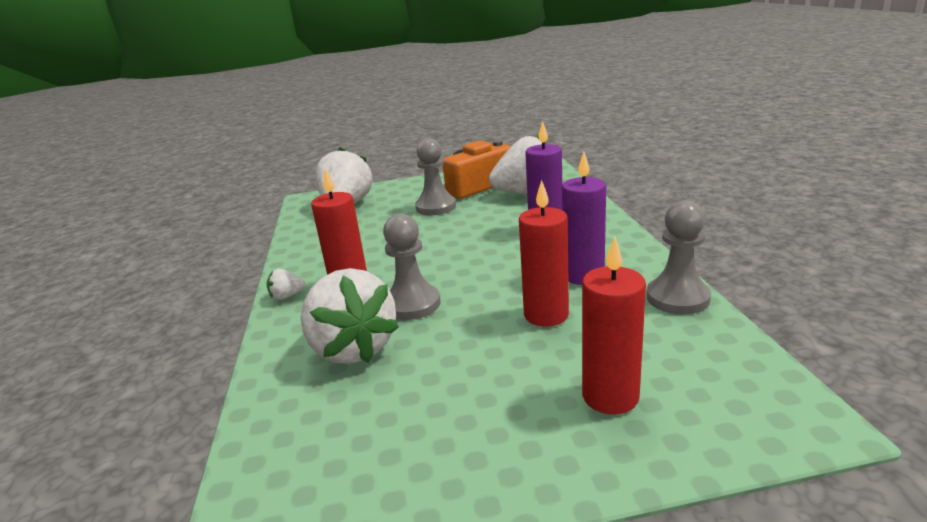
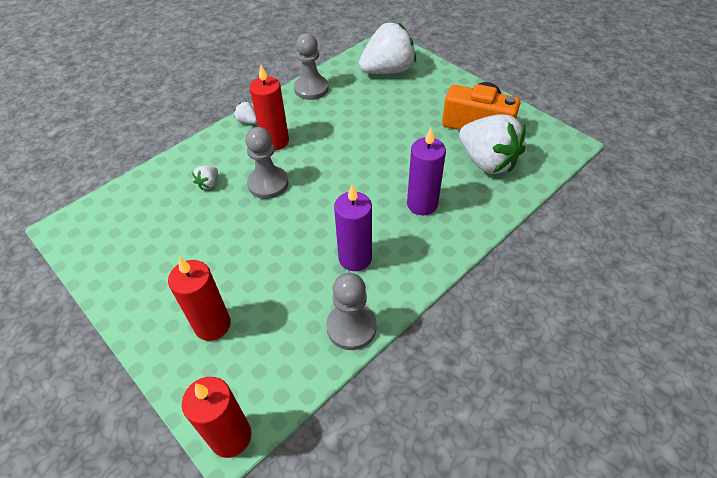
camera: 55 degrees right, 25 degrees up
(353, 348) = (208, 183): white strawberry -> white strawberry, size x0.41
(436, 207) = (419, 120): grey pawn -> grey pawn (311, 89)
(546, 315) = (289, 258): red candle -> red candle (231, 436)

